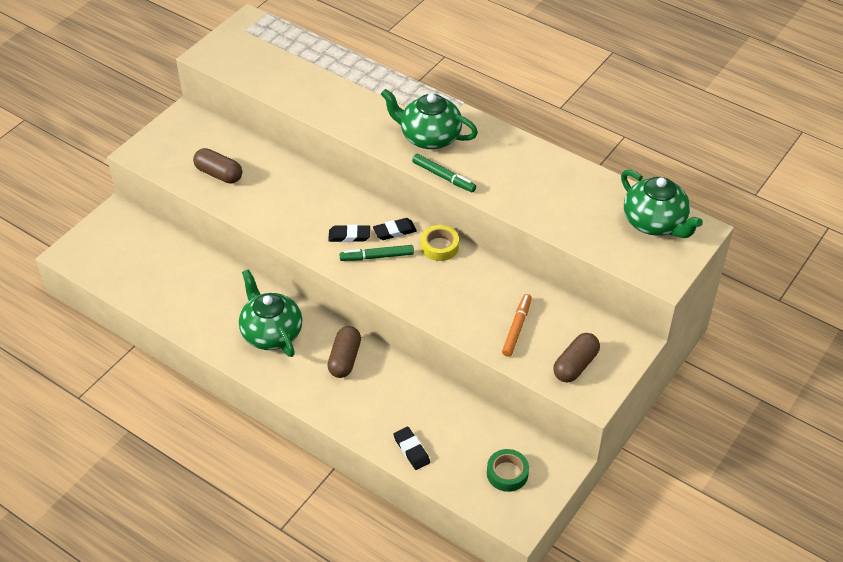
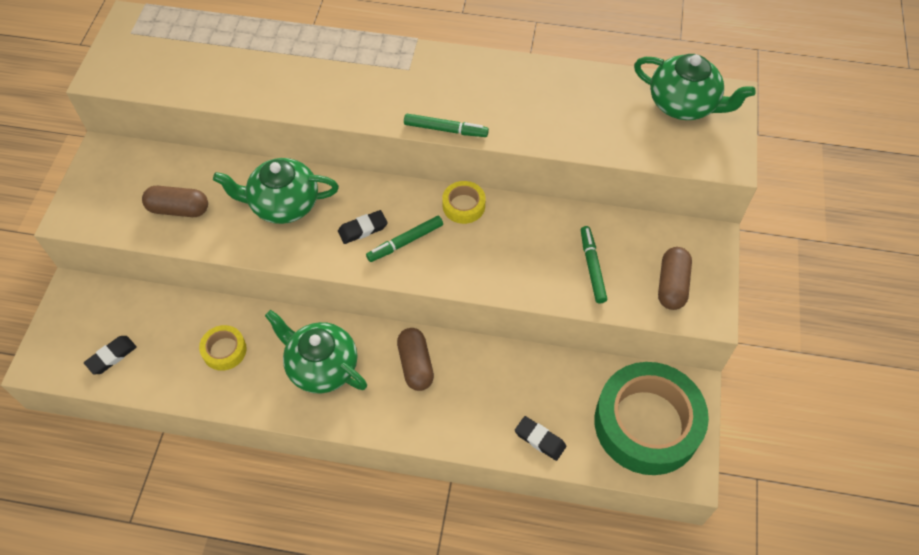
camera: 25 degrees left, 10 degrees up
(205, 294) = (224, 350): none -> yellow tape
(394, 231) = (407, 206): black eraser -> black eraser (111, 356)
(429, 137) = (404, 89): green teapot -> green teapot (283, 204)
(507, 473) = (647, 423): green tape -> green tape, size x2.32
(516, 328) = (592, 267): orange marker -> green marker

